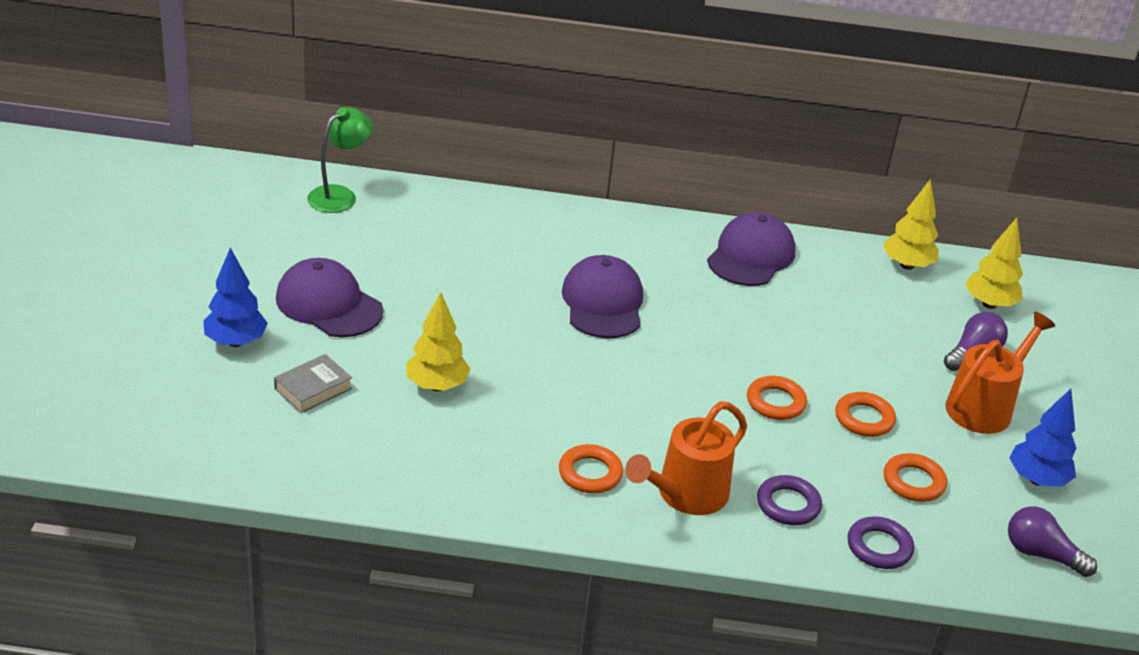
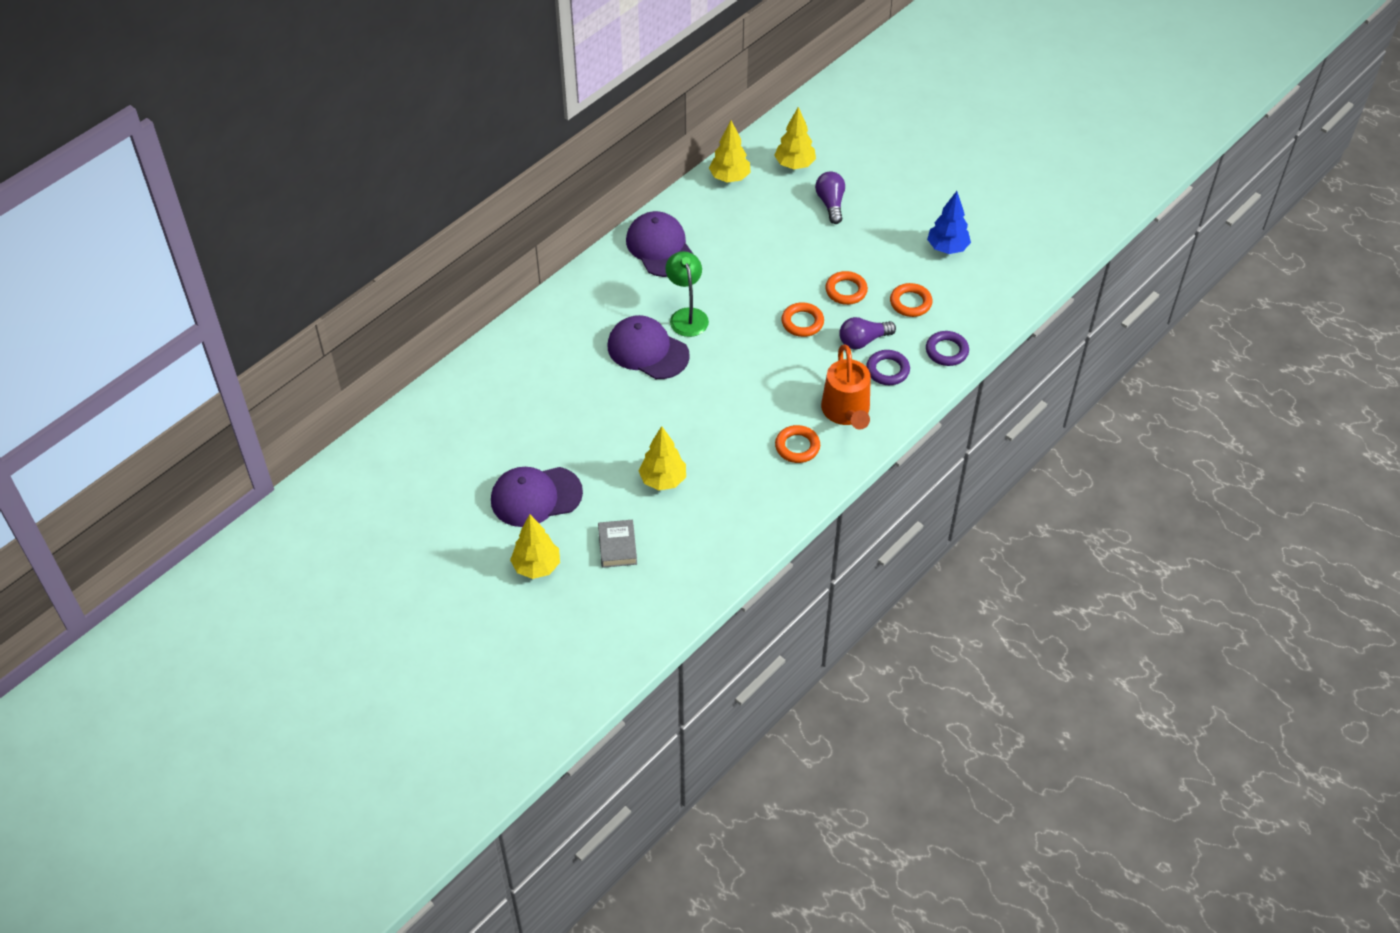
camera: 50 degrees left, 15 degrees up
(236, 342) = (536, 566): blue tree -> yellow tree
(339, 195) = (413, 430): green lamp -> green lamp (687, 316)
(984, 406) = (876, 230): orange watering can -> none
(1041, 554) = (999, 286): purple light bulb -> purple light bulb (863, 341)

